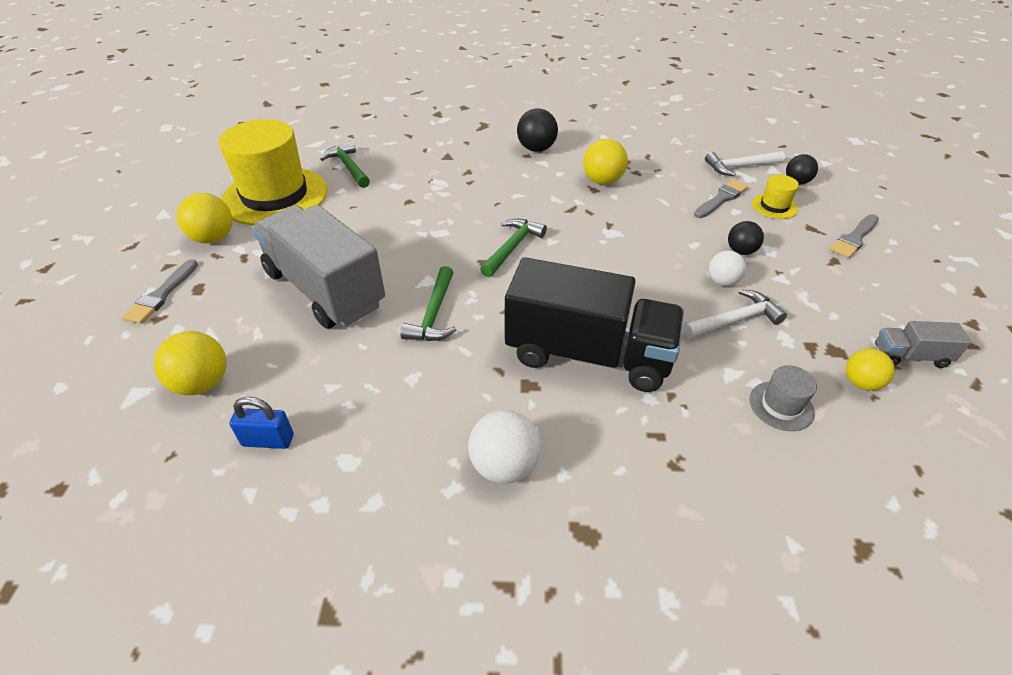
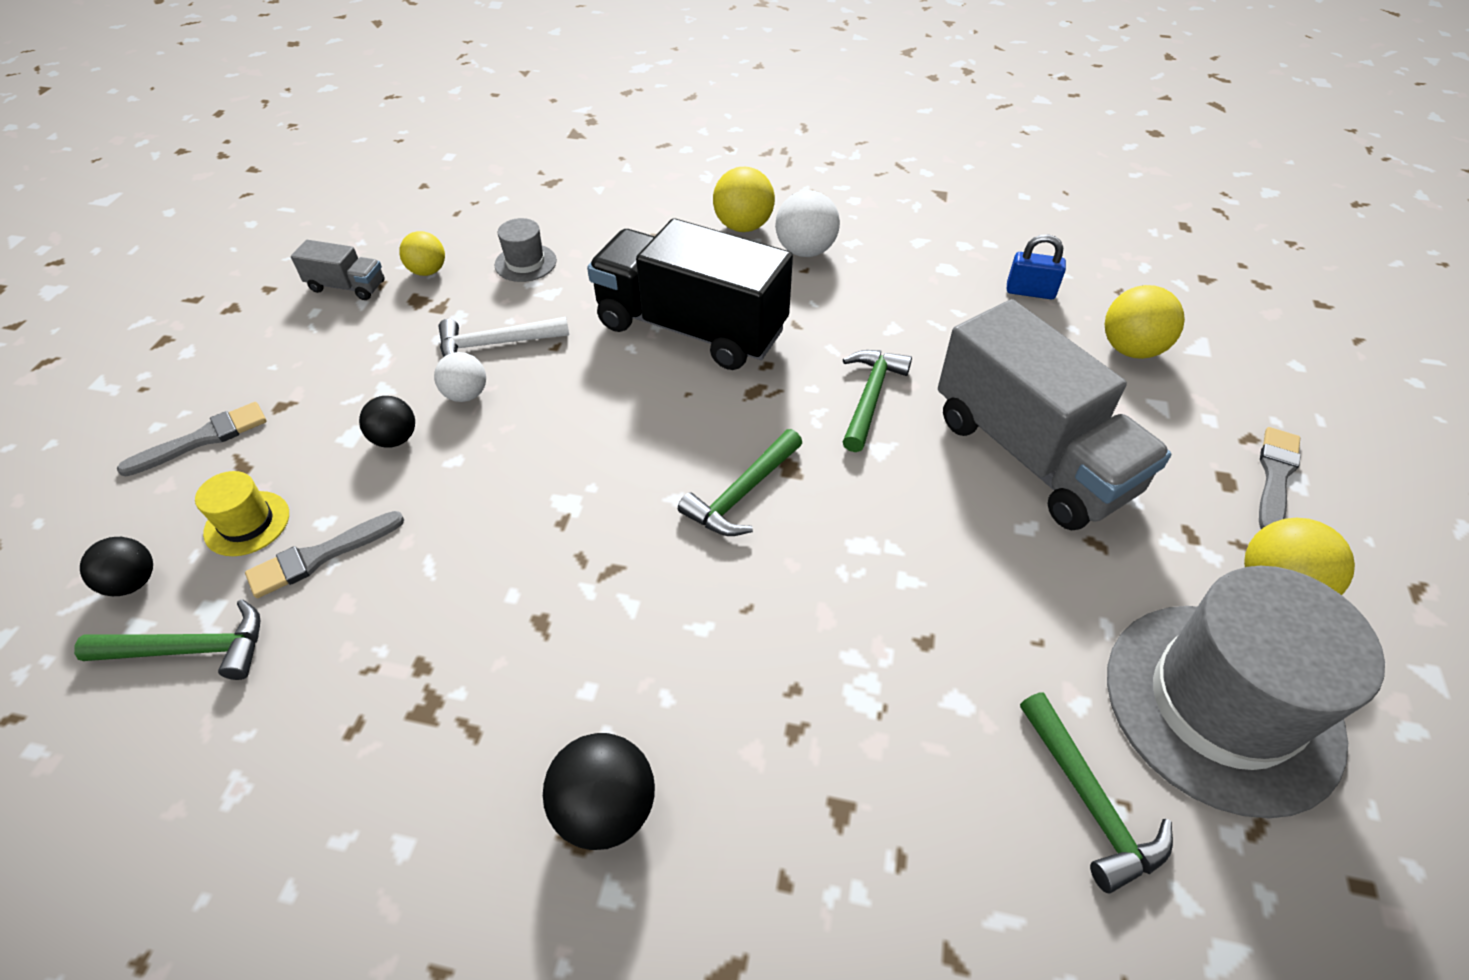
camera: 170 degrees left, 5 degrees up
(275, 196) = (1222, 705): yellow hat -> grey hat
(602, 181) = (509, 646): yellow ball -> yellow ball (743, 226)
(739, 167) = (191, 649): white hammer -> green hammer

